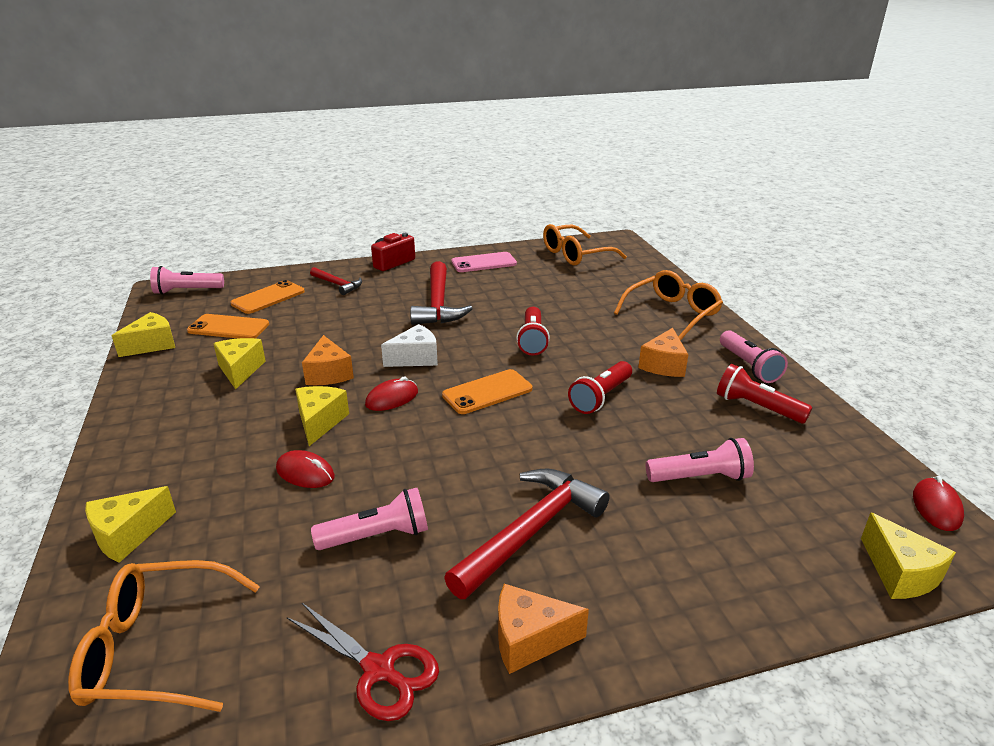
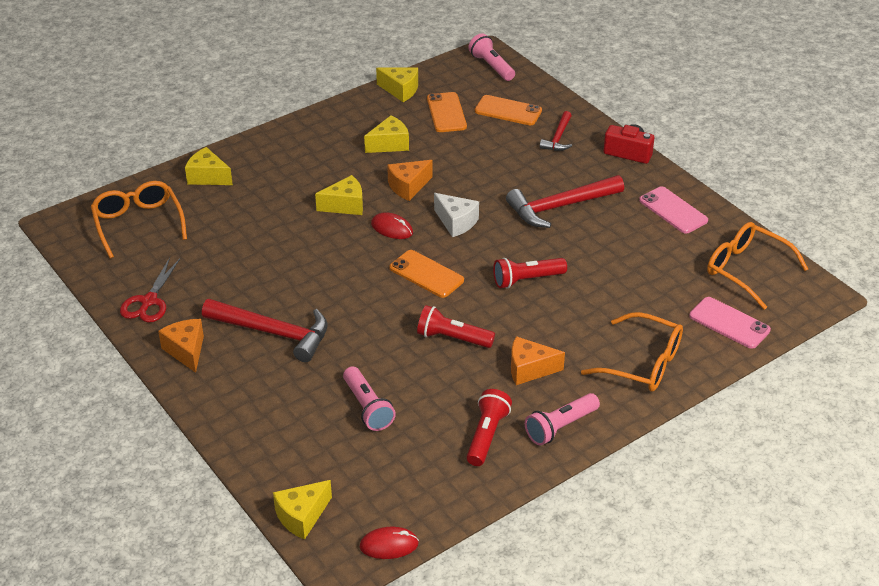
camera: 70 degrees right, 10 degrees up
(305, 473) = (288, 220): red mouse -> none
(377, 536) = (244, 269): pink flashlight -> none
(635, 273) = (729, 323): none -> pink phone

